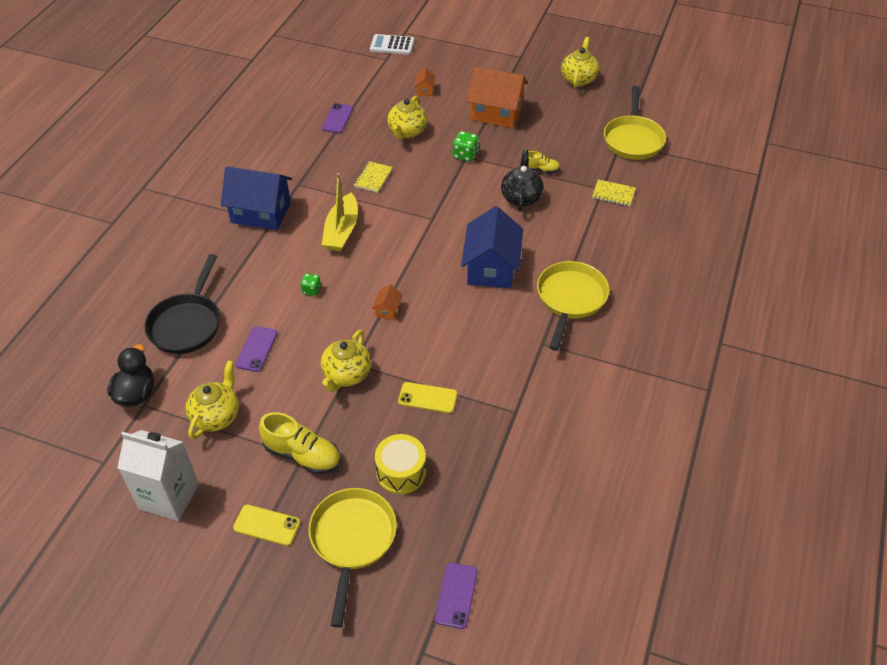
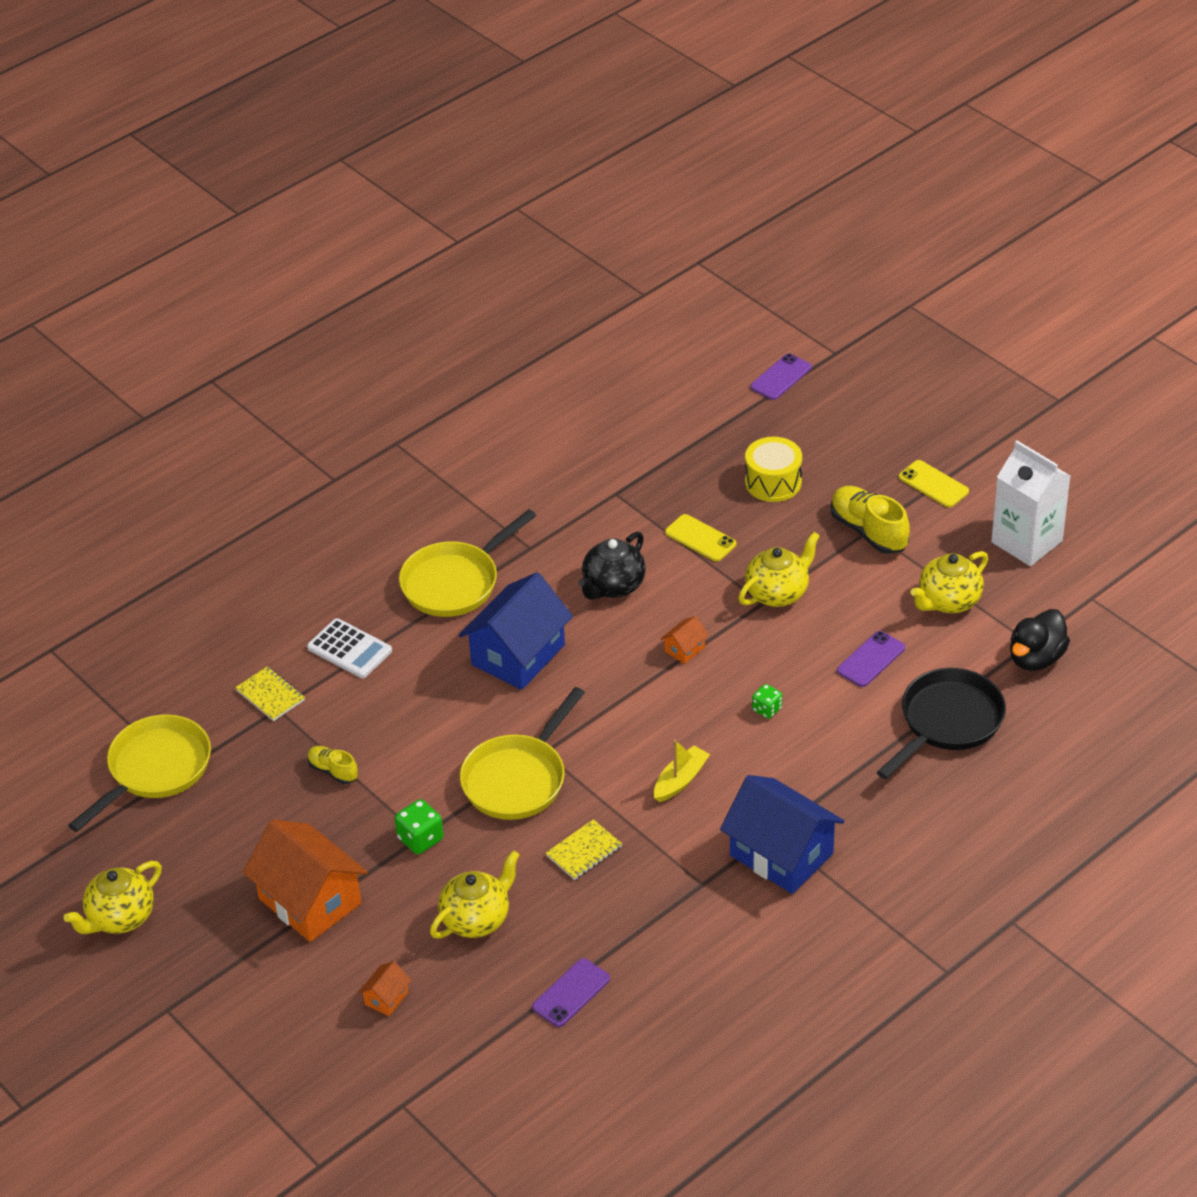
camera: 150 degrees left, 5 degrees down
(341, 231) = (680, 780): yellow boat -> yellow boat, size x0.65
(352, 540) = (854, 445): yellow pan -> yellow pan (518, 779)
(392, 45) = (367, 1138): white calculator -> white calculator (349, 649)
(521, 197) = (398, 738): black teapot -> black teapot (613, 586)

